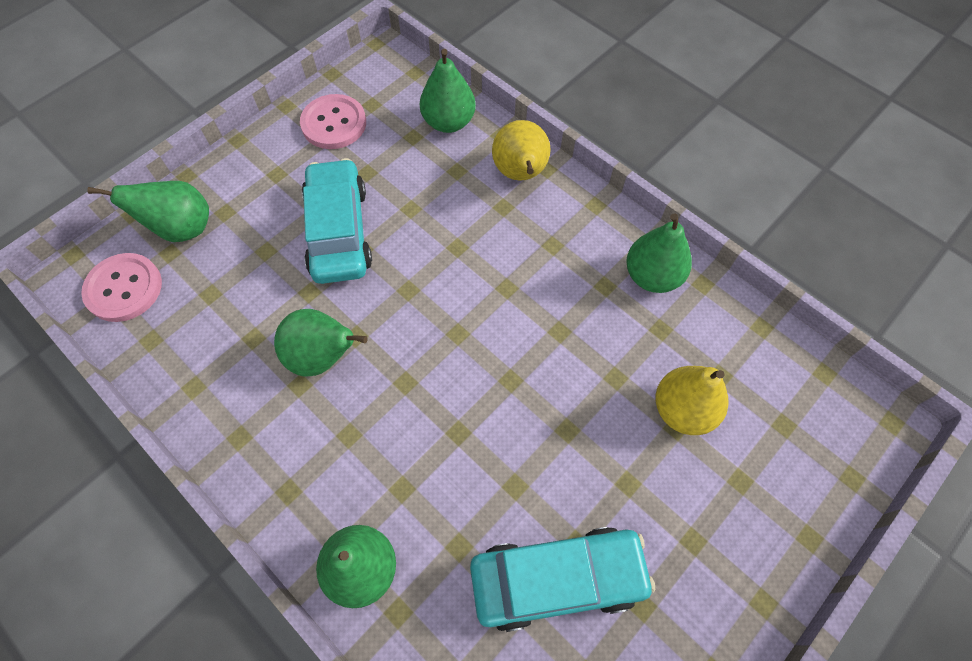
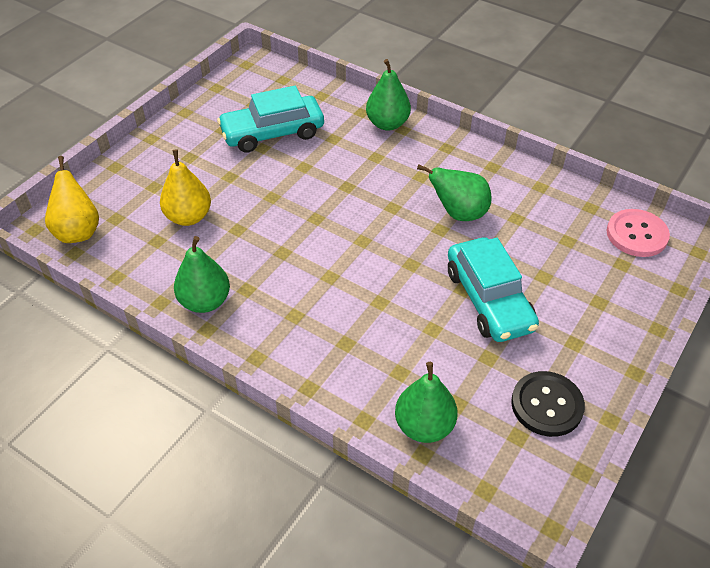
camera: 170 degrees right, 15 degrees down
(182, 228) = (626, 283): green pear -> none
(334, 123) = (547, 405): pink button -> black button
(520, 174) = (335, 378): yellow pear -> yellow pear (78, 231)

